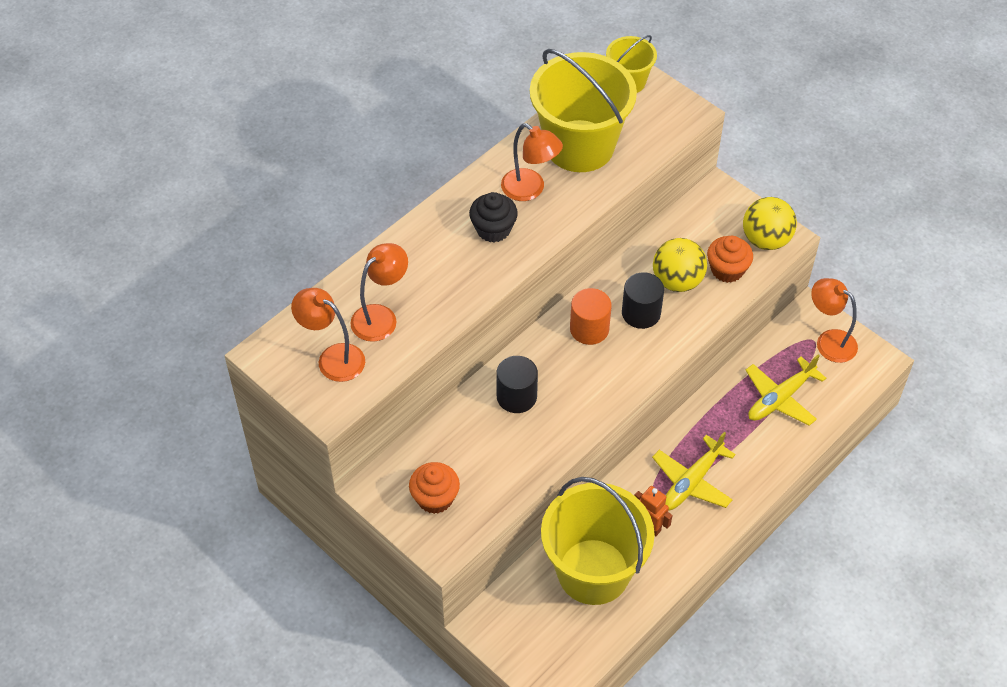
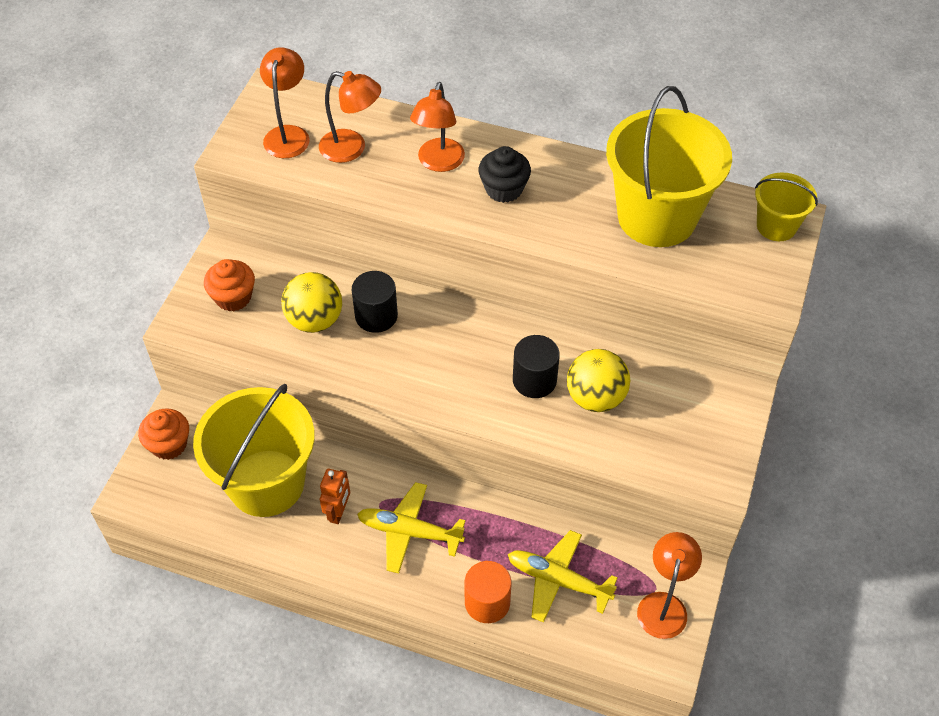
camera: 65 degrees right, 0 degrees up
(530, 190) = (572, 199): orange lamp -> orange lamp (438, 163)
(589, 329) = (489, 344): orange cylinder -> orange cylinder (487, 602)
(727, 270) = (639, 437): orange cupcake -> orange cupcake (169, 444)
(766, 240) = (705, 460): yellow ball -> yellow ball (315, 320)

